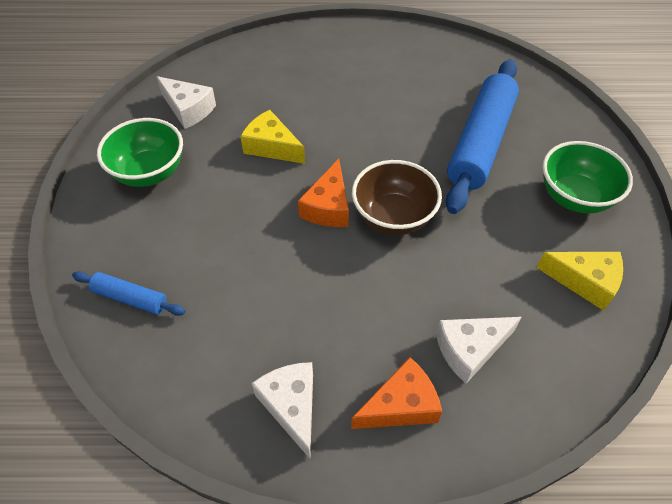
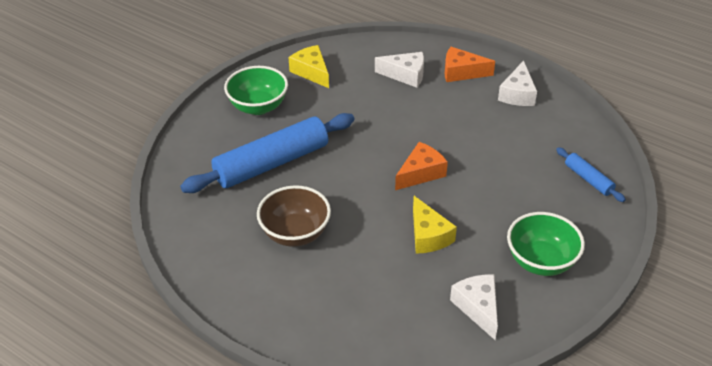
camera: 145 degrees left, 10 degrees down
(393, 217) = (383, 147): brown bowl -> brown bowl (295, 233)

